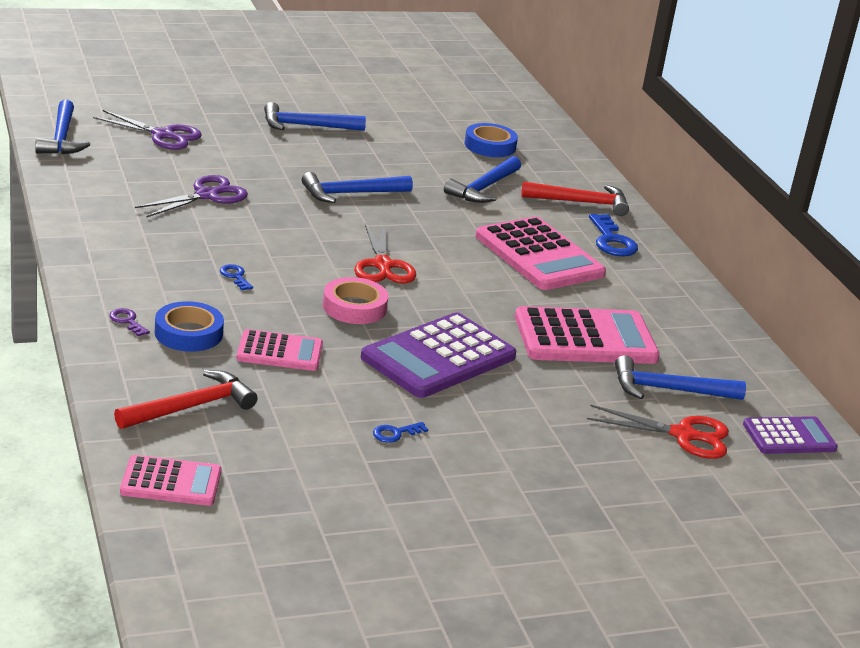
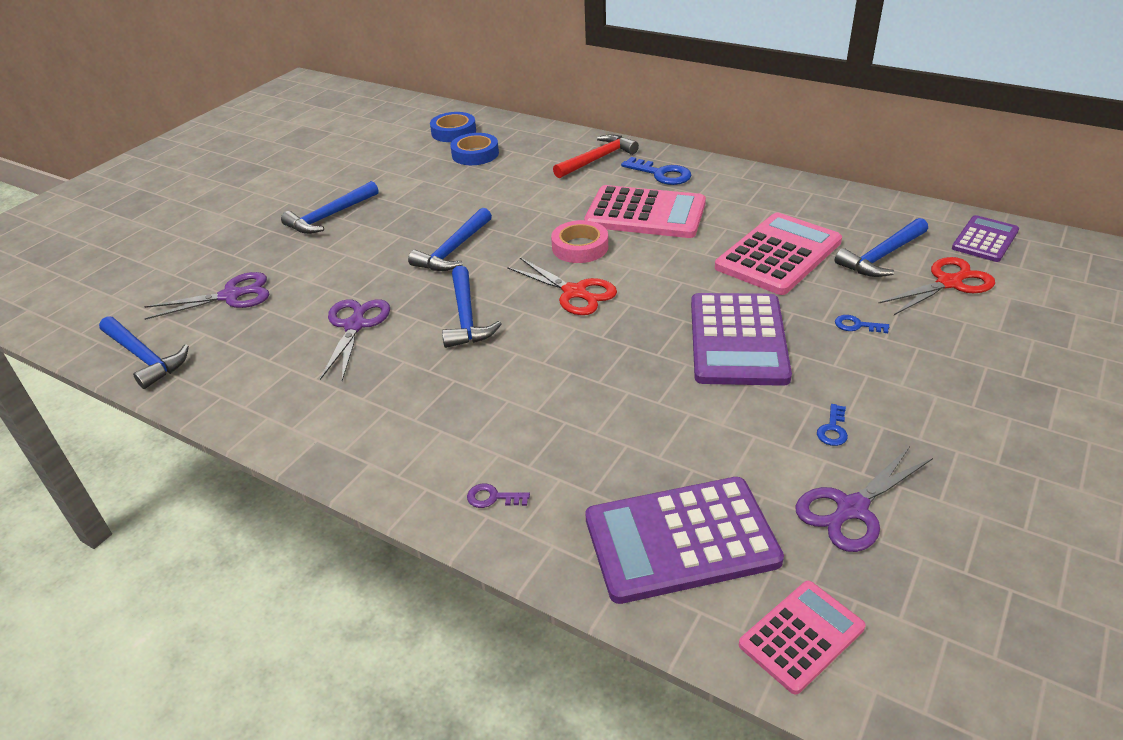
camera: 35 degrees left, 10 degrees up
(188, 333) = (556, 467): blue tape -> blue tape (453, 132)
(191, 407) = (681, 539): red hammer -> purple calculator
(235, 276) = (498, 383): blue key -> blue key (856, 325)
(280, 352) = (644, 425): pink calculator -> none
(319, 467) = (851, 509): none -> purple scissors
(354, 307) = (619, 342): pink tape -> pink tape (580, 247)
(484, 188) = (527, 187): blue hammer -> blue hammer (466, 317)

